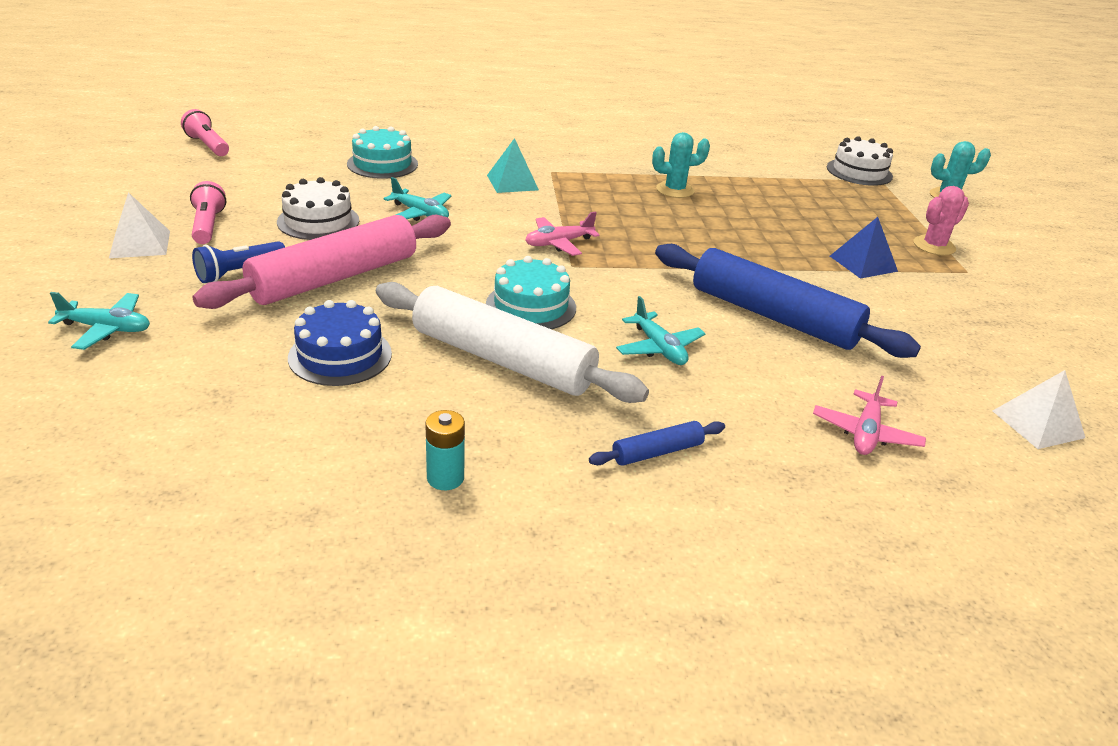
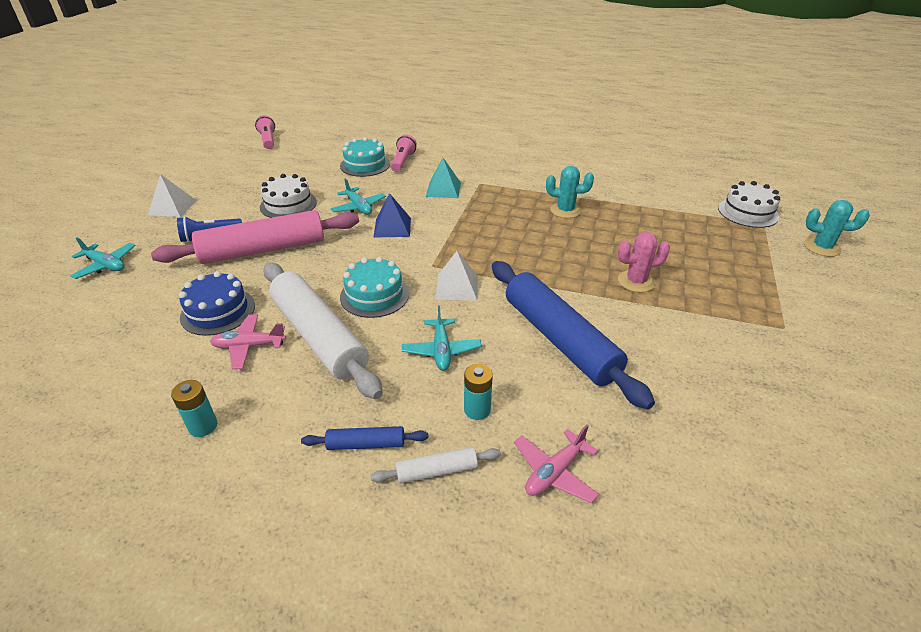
camera: 25 degrees right, 5 degrees up
(208, 226) = (220, 199): pink flashlight -> pink flashlight (403, 161)
(558, 243) = (437, 245): pink plane -> pink plane (249, 346)
(745, 396) = (477, 409): none -> turquoise battery
(753, 458) = (437, 471): none -> white rolling pin
(863, 263) = (683, 302): blue pyramid -> blue pyramid (392, 227)
(934, 246) = (768, 296): pink cactus -> pink cactus (636, 281)
(1038, 424) = (737, 507): white pyramid -> white pyramid (457, 287)

